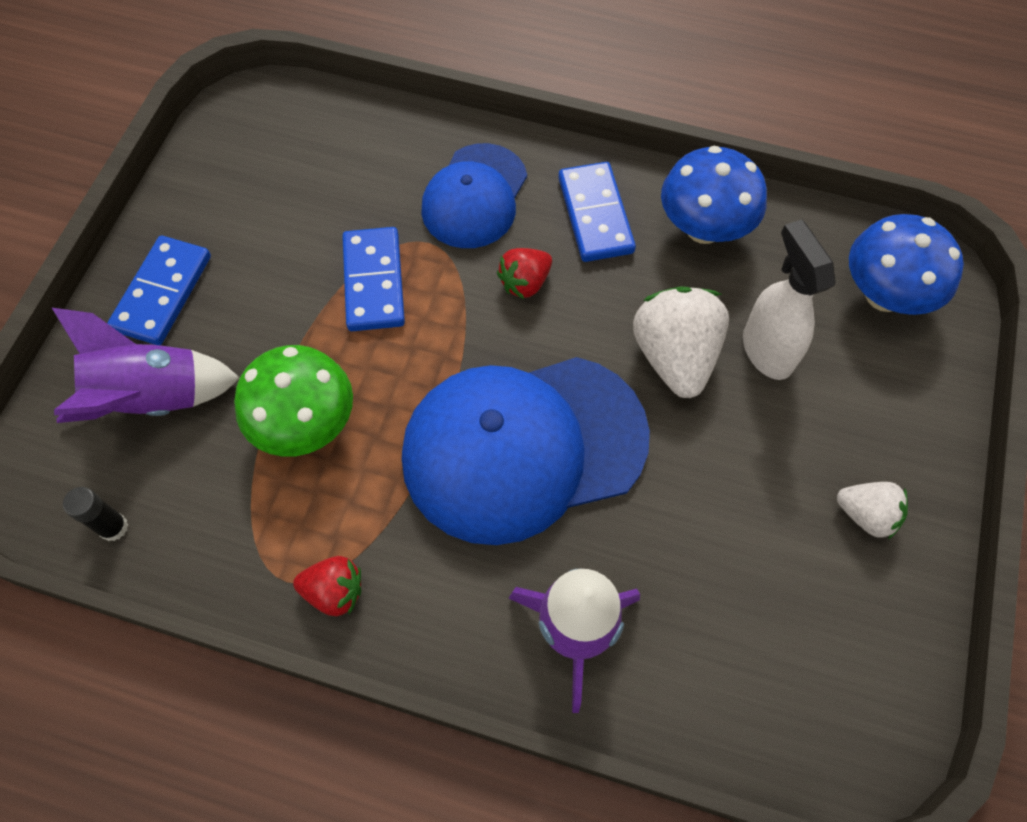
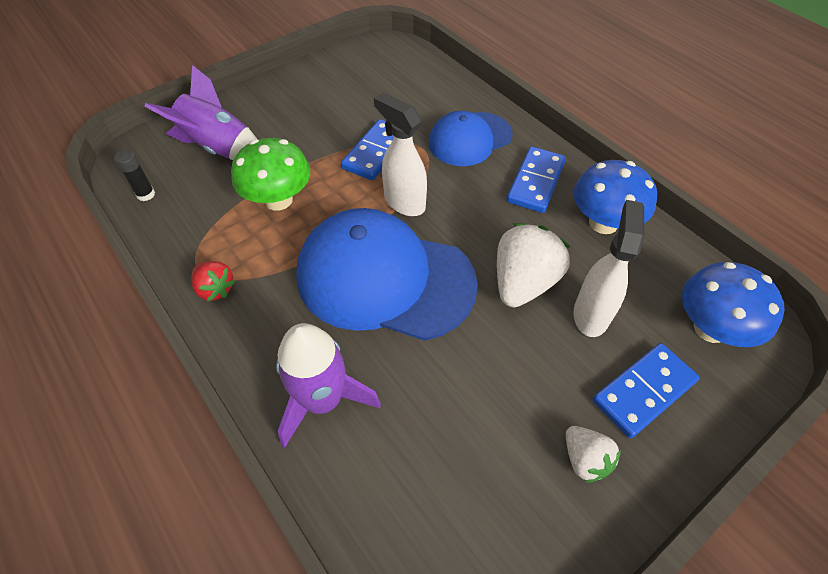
camera: 35 degrees right, 10 degrees down
(163, 293) = (268, 106): blue domino -> blue domino (643, 391)
(465, 333) = (404, 202): none -> white spray bottle
(525, 283) = (461, 195): red strawberry -> none

